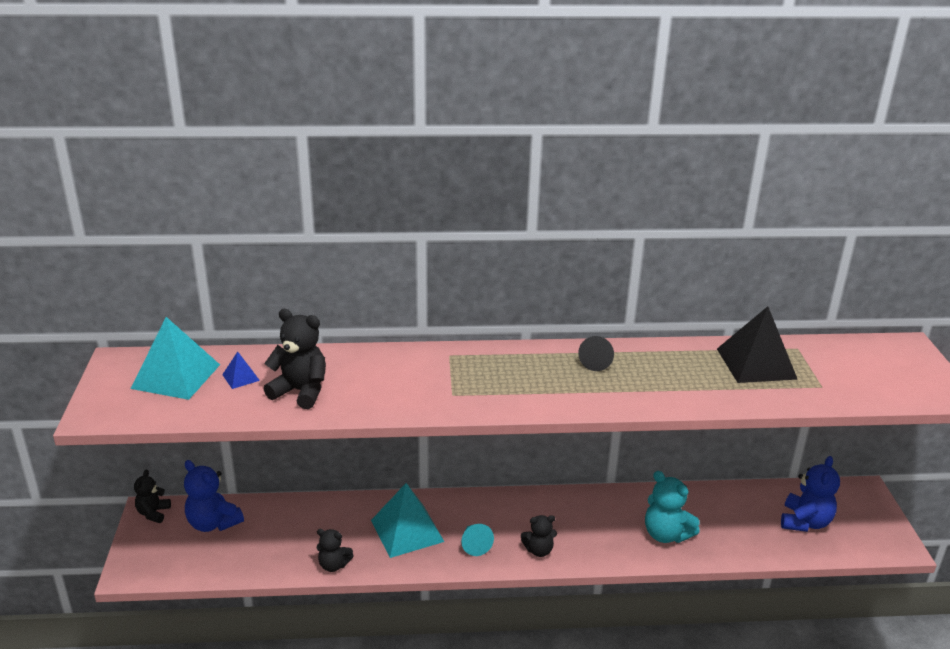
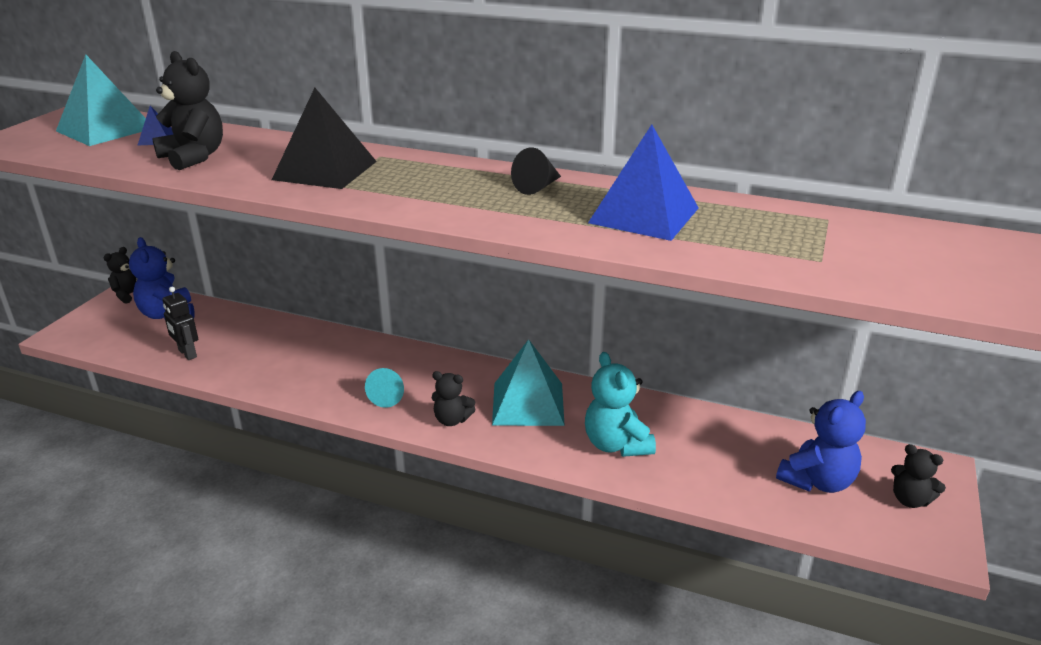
camera: 25 degrees right, 0 degrees up
(270, 556) = (187, 354): none -> black robot
(333, 565) = (235, 376): black teddy bear -> black teddy bear (910, 500)
(407, 530) = (333, 365): turquoise pyramid -> turquoise pyramid (528, 403)
(689, 372) = (644, 215): none -> blue pyramid
(756, 363) = (748, 223): black pyramid -> black pyramid (325, 170)

